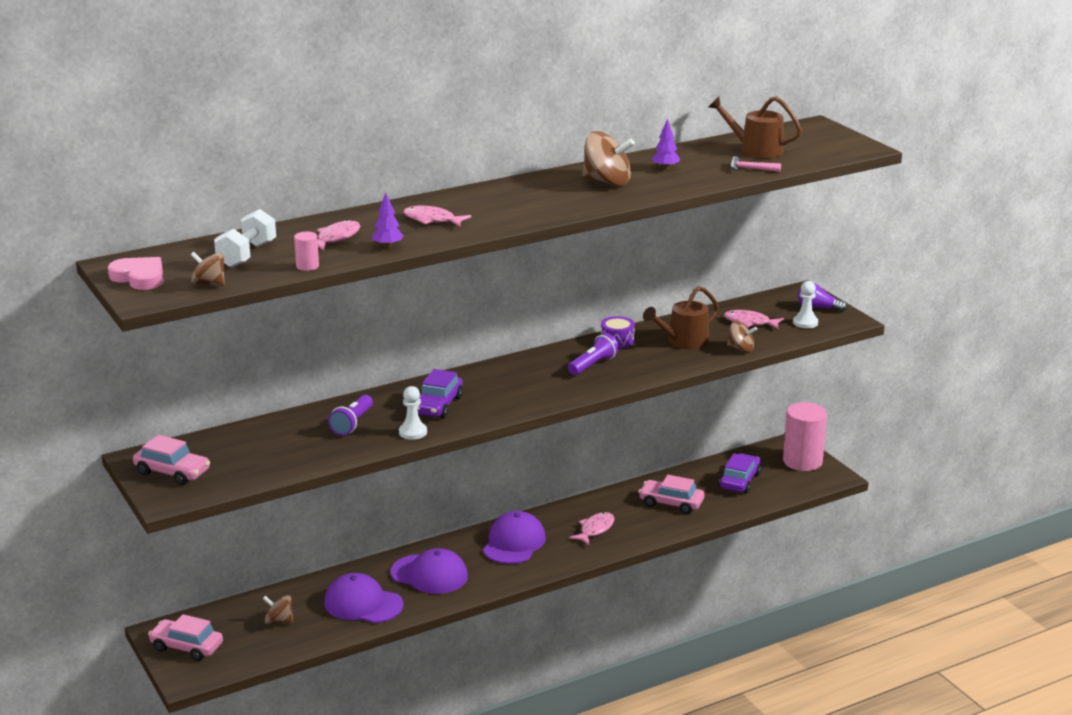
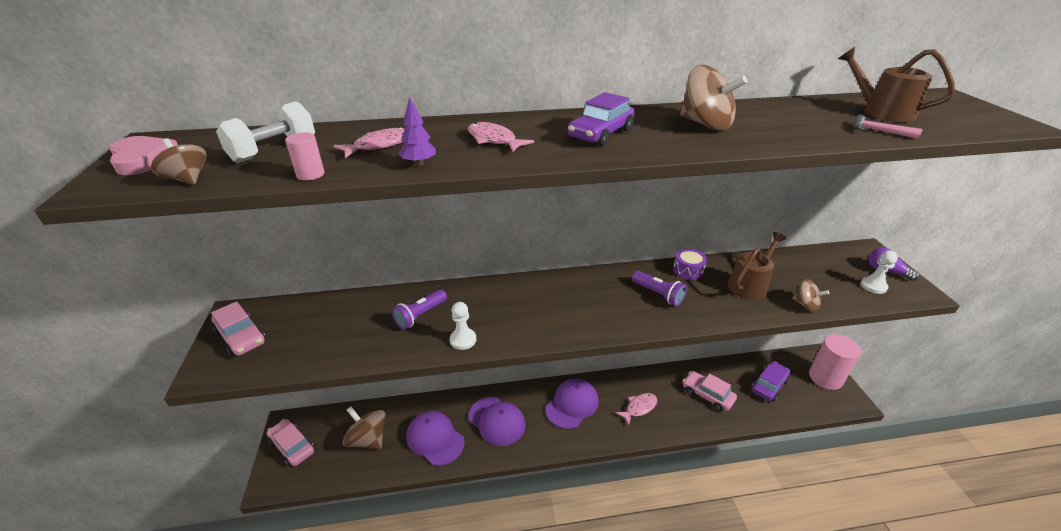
camera: 20 degrees right, 10 degrees up
(279, 621) = (368, 439): brown spinning top -> brown spinning top, size x1.70
(438, 405) = (502, 311): purple car -> purple car (601, 134)
(593, 365) = (658, 294): purple flashlight -> purple flashlight turned 75 degrees clockwise
(665, 168) = (775, 118): purple tree -> none
(683, 342) = (749, 284): brown watering can -> brown watering can turned 150 degrees clockwise
(749, 322) = (816, 275): pink fish -> none

